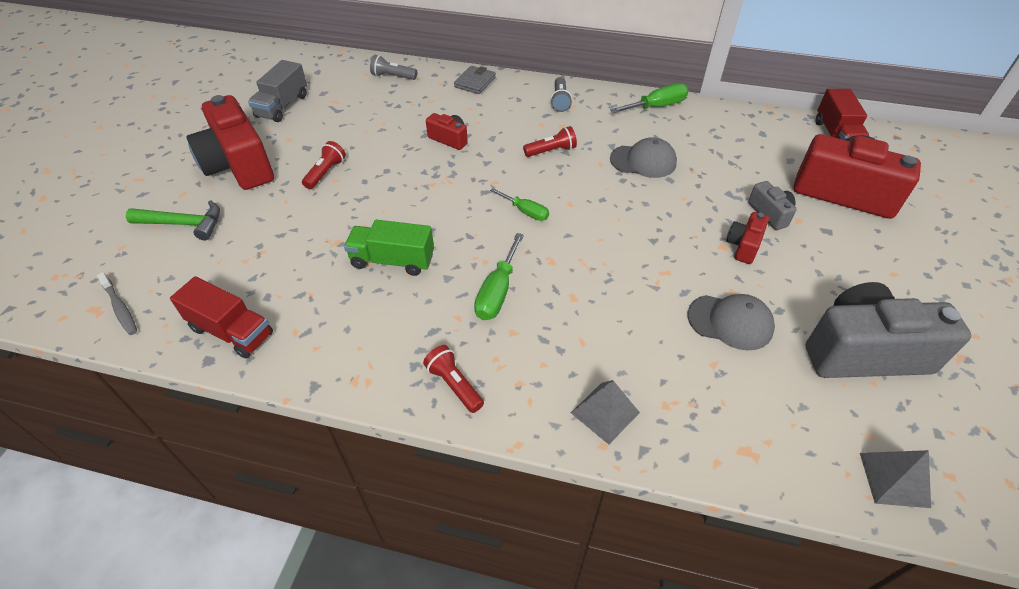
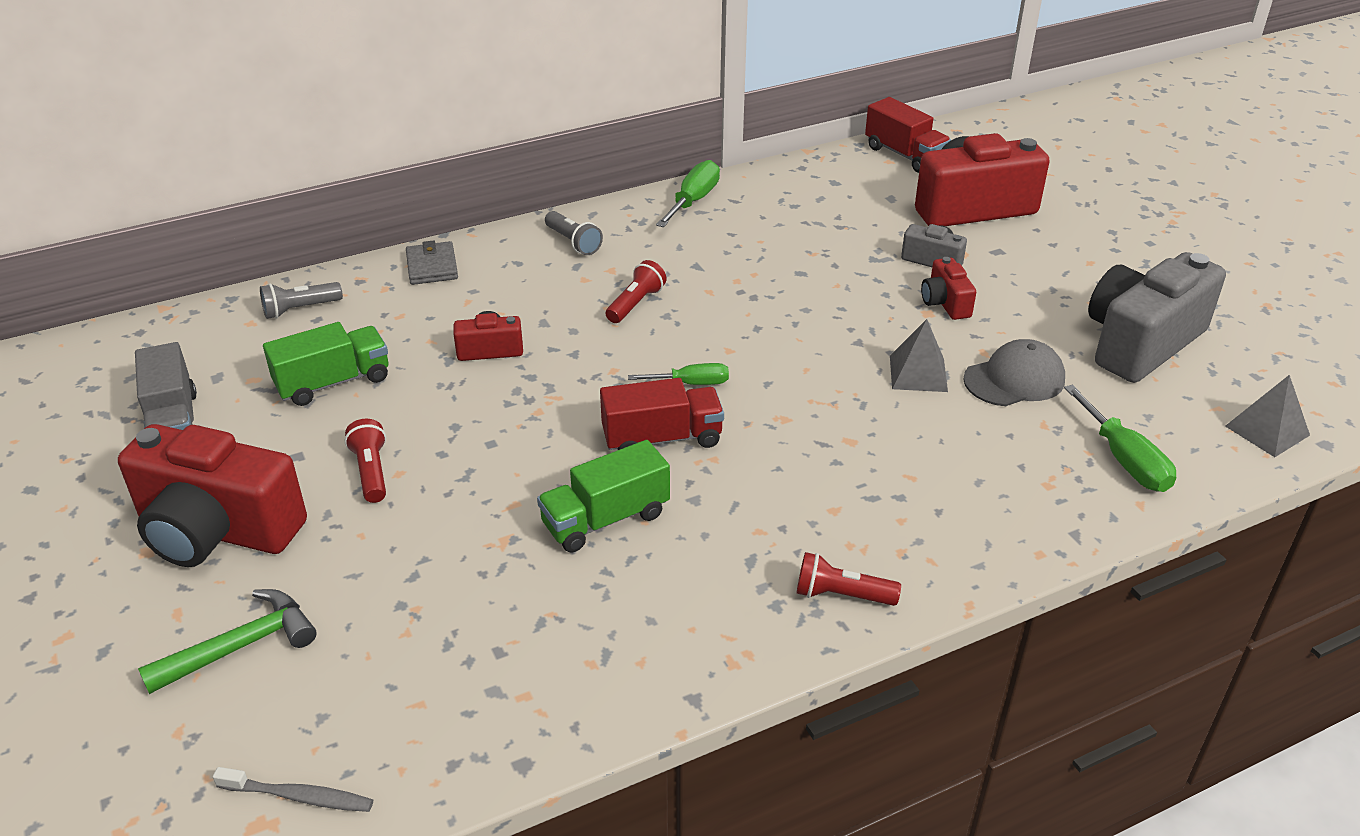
camera: 40 degrees left, 10 degrees down
(231, 331) = (508, 715): red truck -> red truck (662, 438)
(363, 120) = (333, 382): none -> green truck
(497, 292) = (768, 481): green screwdriver -> green screwdriver (1124, 460)
(605, 412) = (1007, 525): grey pyramid -> grey pyramid (918, 373)
(643, 161) = (751, 266): grey cap -> none

